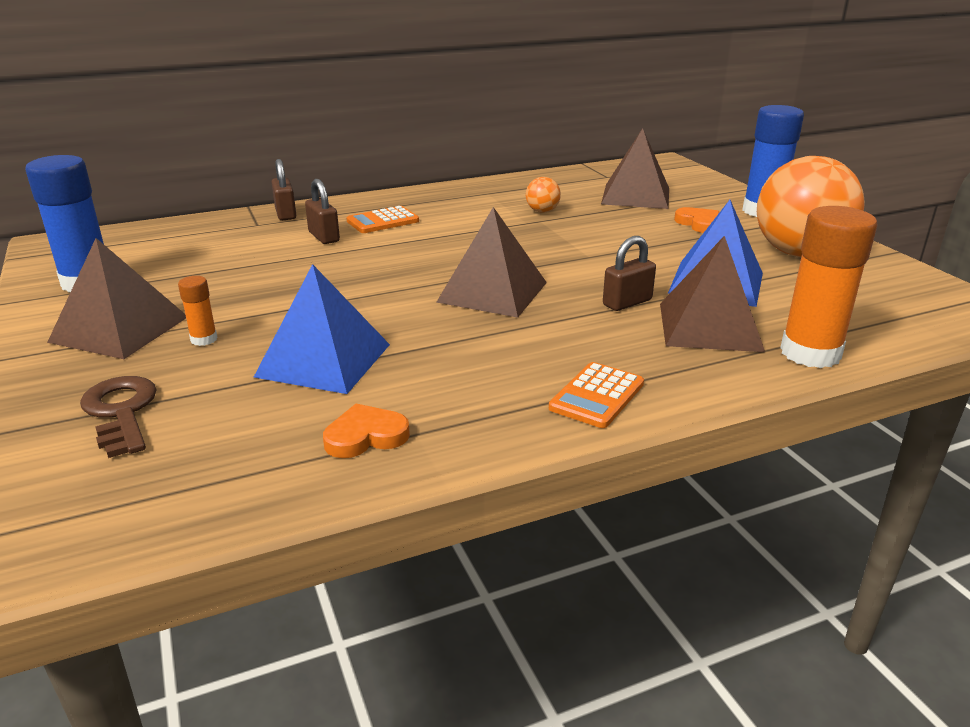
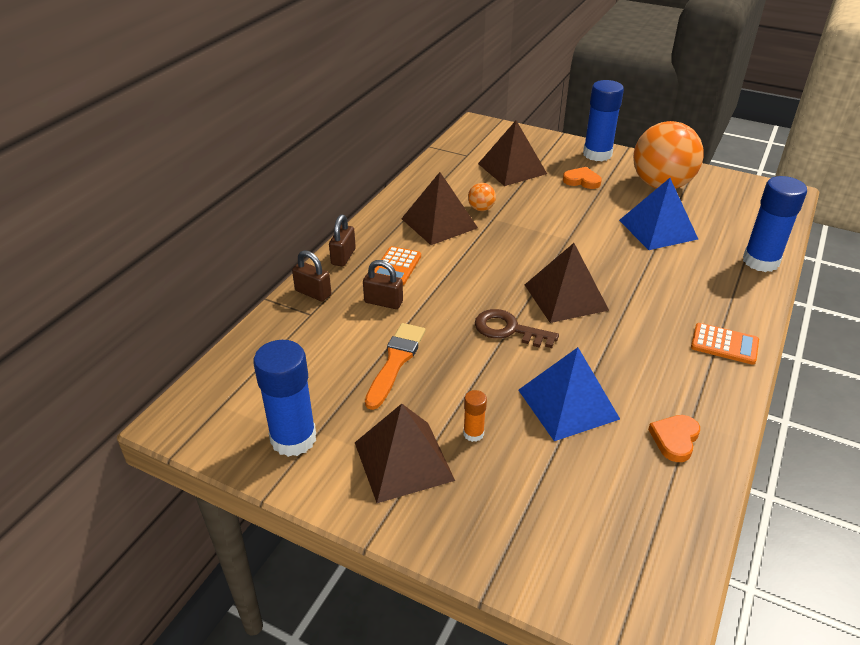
camera: 40 degrees left, 10 degrees up
(121, 412) = (531, 515): brown key -> brown key (508, 330)
(251, 272) = (395, 362): none -> orange brush
(597, 396) = (724, 344): orange calculator -> orange calculator turned 60 degrees counterclockwise
(627, 302) = (641, 268): brown padlock -> brown padlock (343, 257)
(709, 326) = (700, 266): brown pyramid -> brown pyramid (439, 223)
(810, 353) = (760, 261): orange glue stick -> blue glue stick

